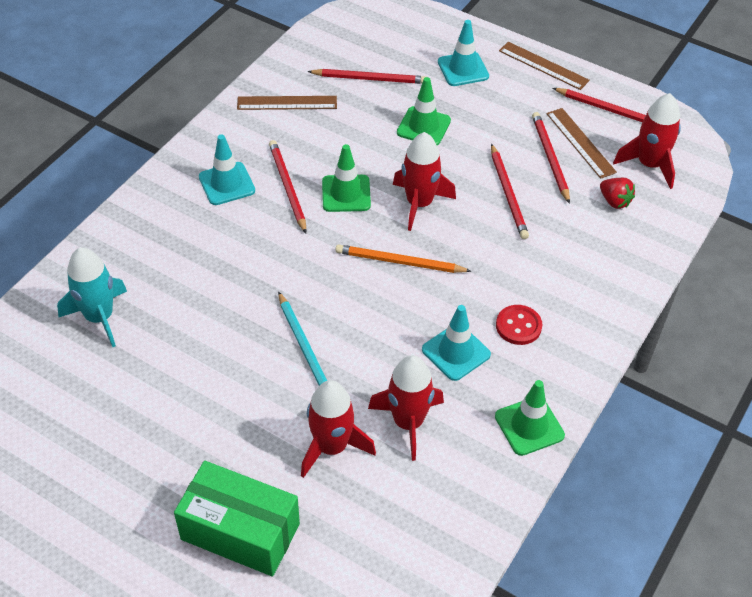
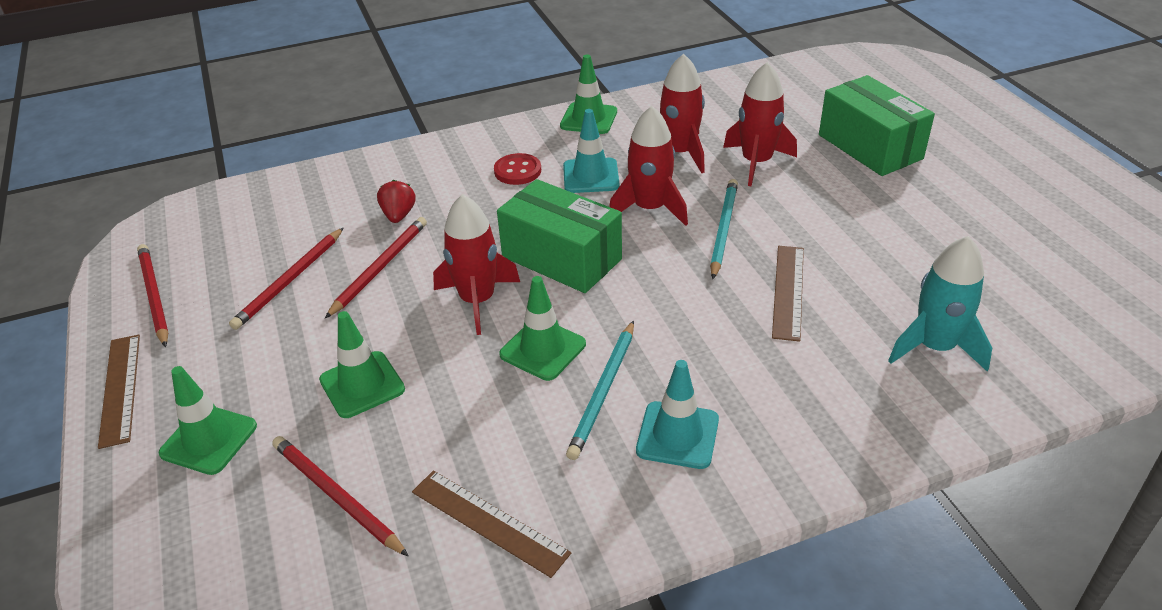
camera: 140 degrees left, 10 degrees down
(287, 187) = (603, 391): red pencil -> turquoise pencil
(399, 262) = (561, 258): orange pencil -> green box
(463, 69) = (209, 440): turquoise traffic cone -> green traffic cone
(580, 143) = (238, 280): brown ruler -> brown ruler (788, 291)
(614, 201) = (300, 217): red strawberry -> red strawberry (398, 215)
(649, 164) = (217, 231): red rocket -> red rocket (649, 209)

